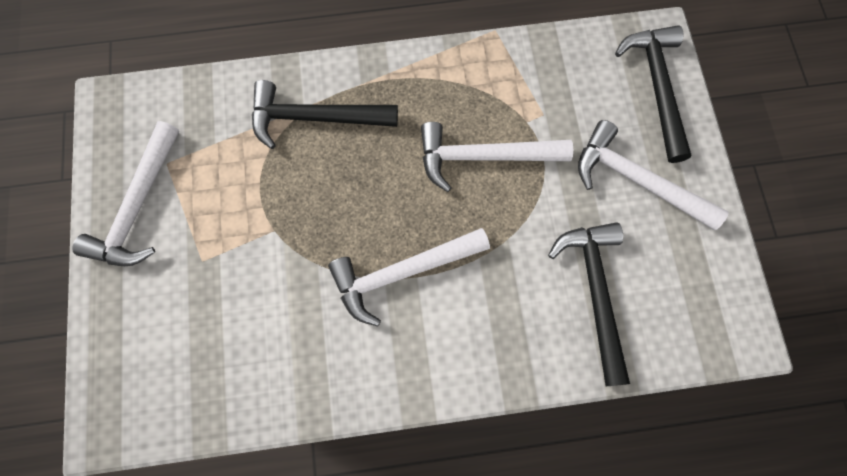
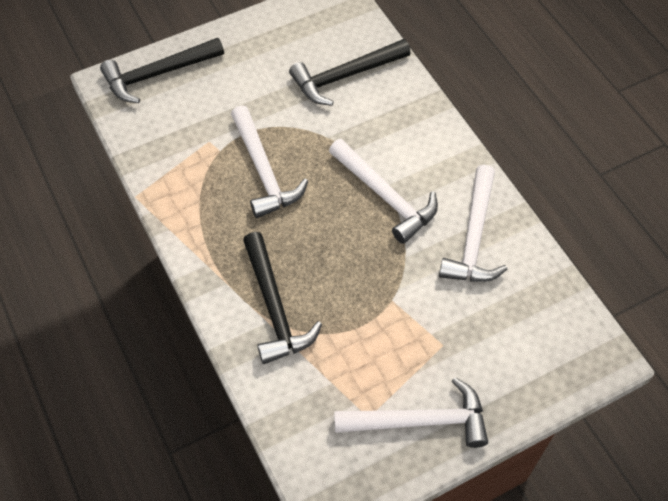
camera: 110 degrees left, 15 degrees down
(637, 180) = (245, 70): white hammer -> white hammer (474, 237)

